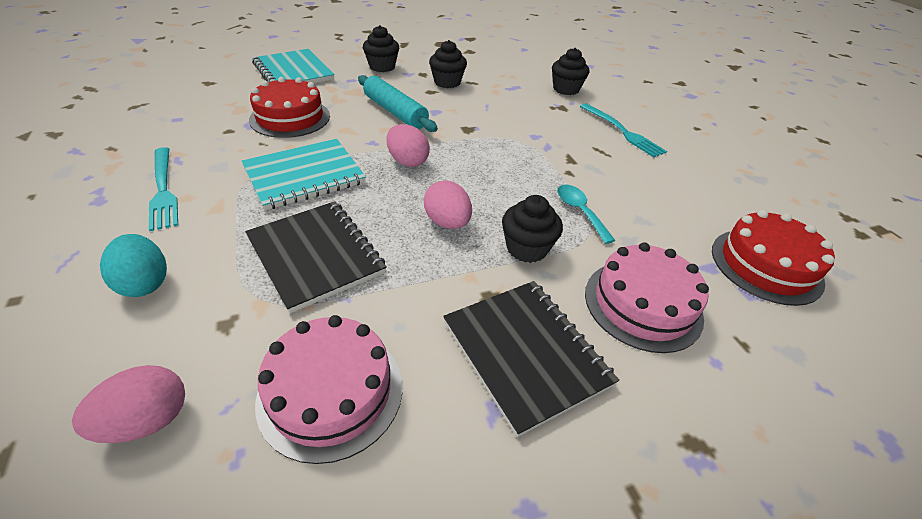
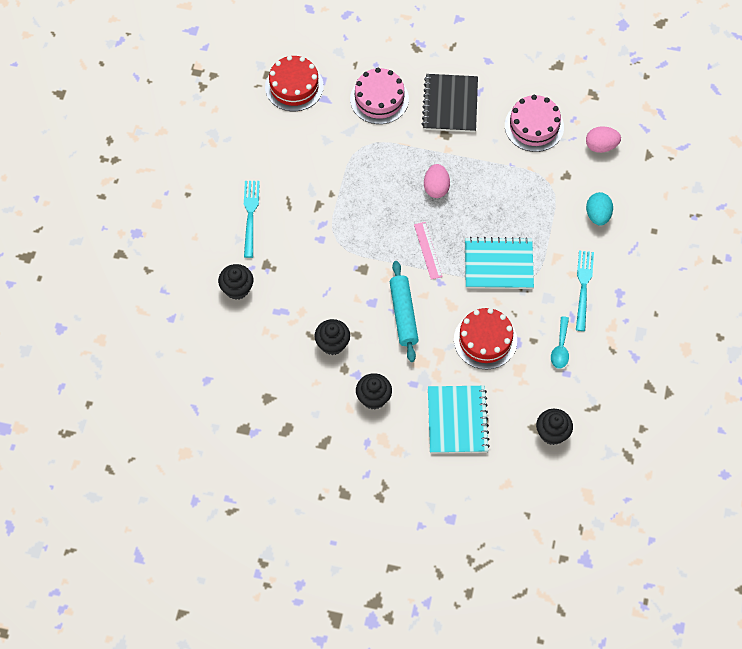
camera: 145 degrees left, 20 degrees up
(316, 255) = (515, 196): black notebook -> none
(407, 161) = (428, 250): pink egg -> pink ruler
(527, 248) = (407, 152): black cupcake -> black cupcake (552, 433)
(579, 211) = (355, 161): turquoise spoon -> turquoise spoon (560, 348)

